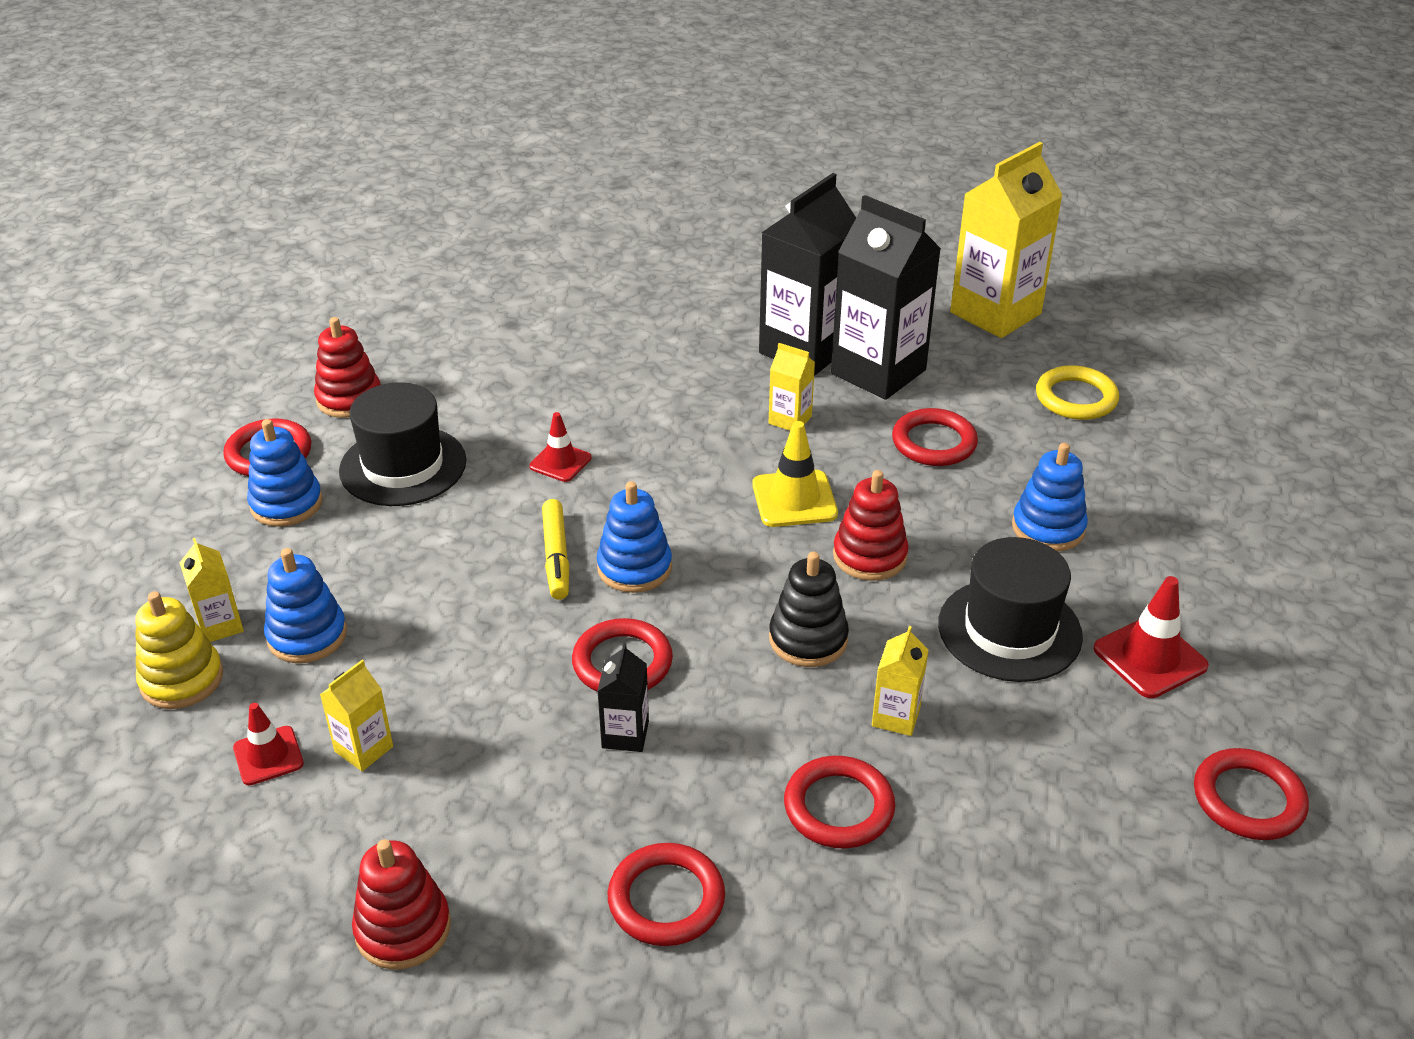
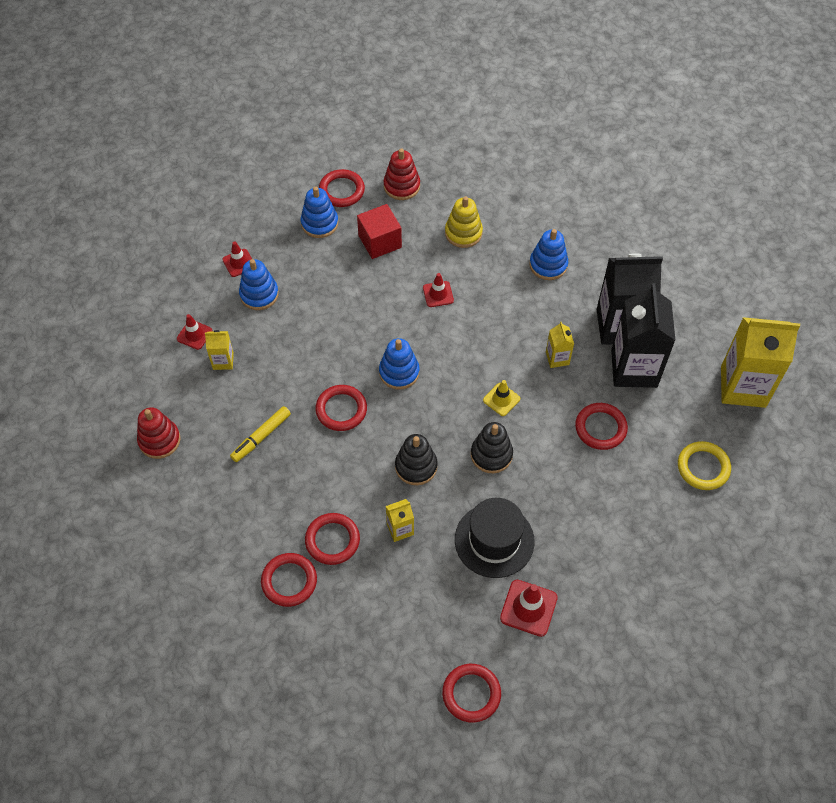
camera: 50 degrees right, 20 degrees up
(182, 679) = (204, 276): yellow stacking toy -> yellow stacking toy (463, 233)
(220, 625) = (239, 263): yellow carton -> red traffic cone
(403, 466) = (380, 241): black hat -> red cube
(556, 556) = (379, 339): yellow marker -> yellow marker (261, 437)
(625, 734) = (305, 440): black carton -> none
(666, 899) = (239, 512): red ring -> red ring (289, 581)
(794, 499) = (501, 399): yellow traffic cone -> yellow traffic cone, size x0.66
(869, 556) = (491, 455): red stacking toy -> black stacking toy
(1048, 528) = (582, 515): blue stacking toy -> blue stacking toy (548, 265)

